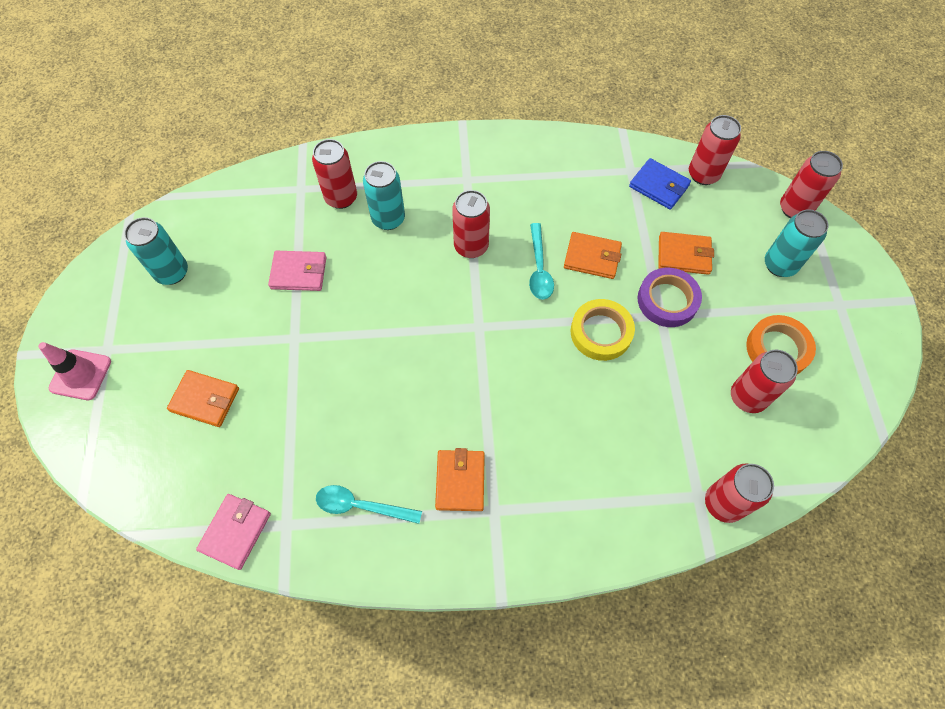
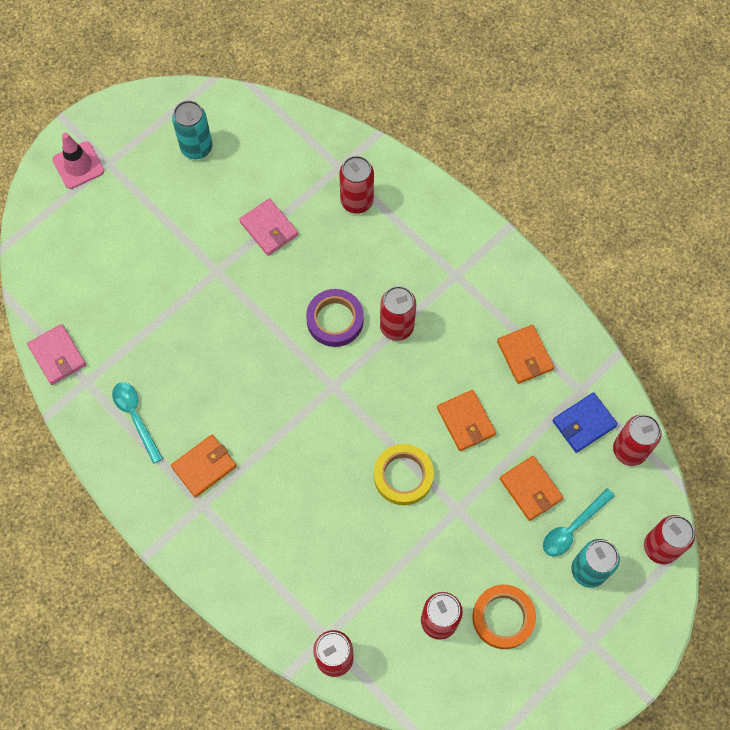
camera: 50 degrees right, 5 degrees up
(205, 400) = (125, 256): orange wallet -> orange wallet (524, 355)
(235, 532) = (57, 355): pink wallet -> pink wallet turned 75 degrees clockwise
(388, 219) = (368, 249): turquoise can -> none
(539, 268) = (420, 390): turquoise spoon -> turquoise spoon (573, 527)
(659, 186) = (584, 423): blue wallet -> blue wallet turned 60 degrees clockwise
(667, 300) = (475, 505): purple tape -> purple tape (335, 320)

